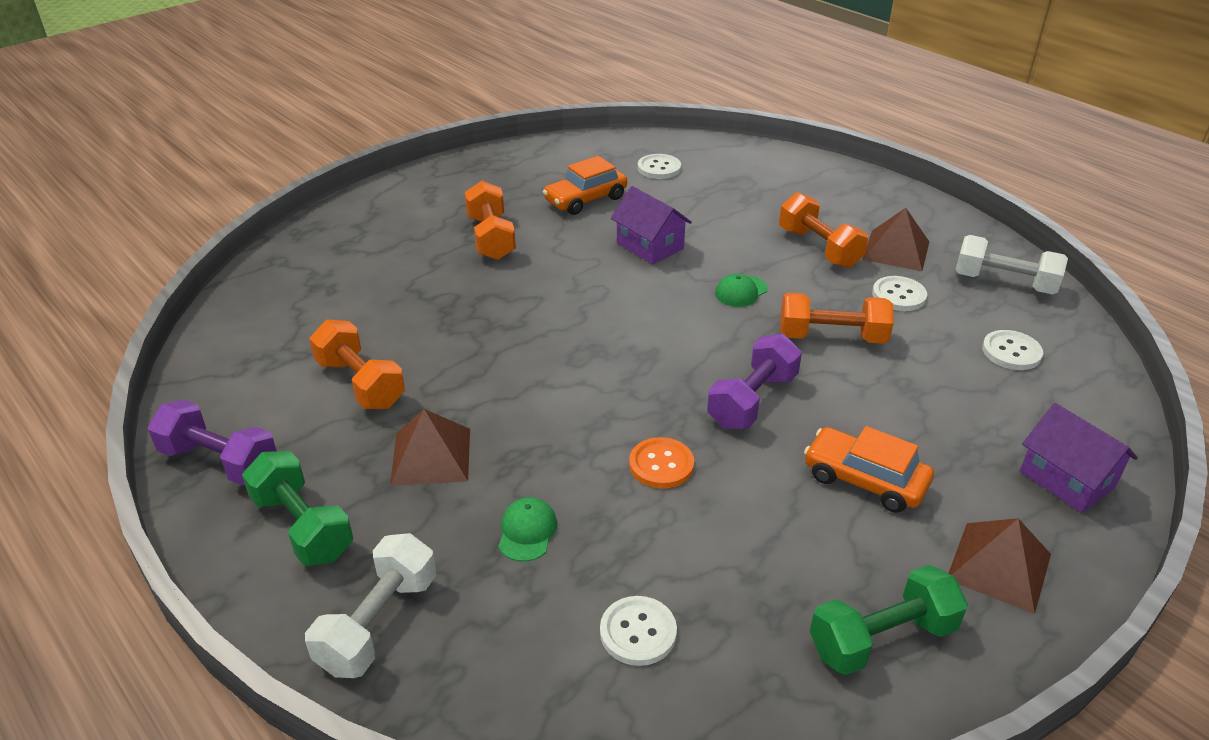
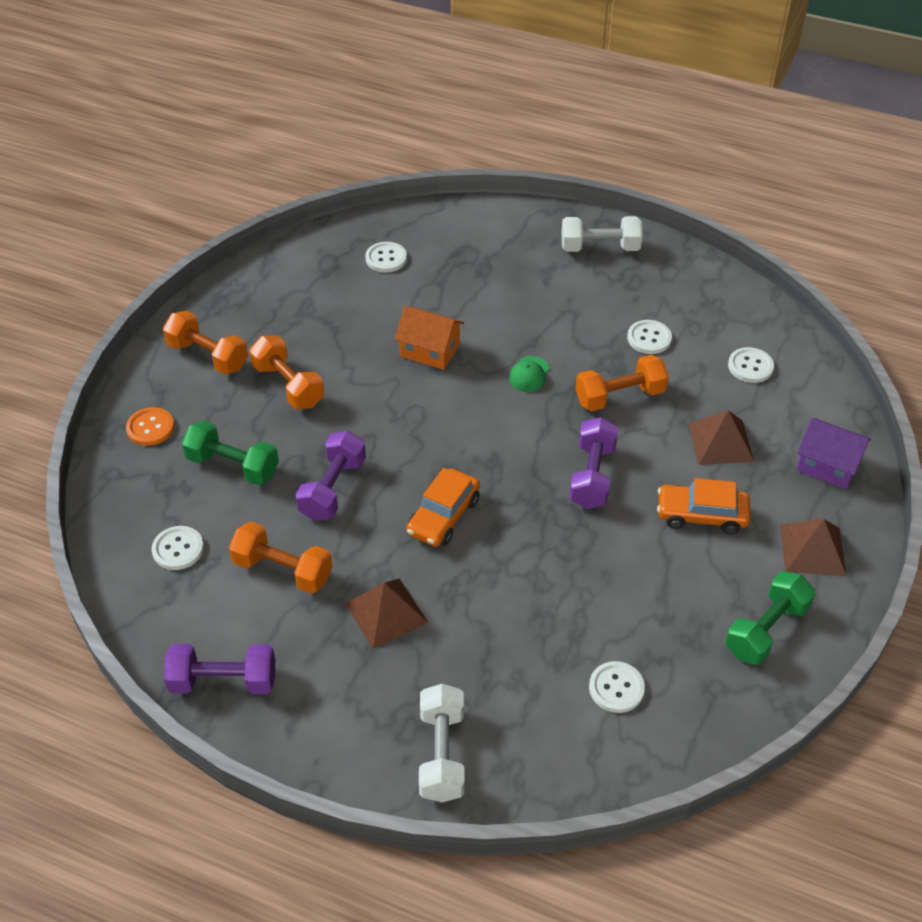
camera: 25 degrees left, 10 degrees up
(280, 335) = (178, 549): none -> white button
(302, 526) = (332, 707): green dumbbell -> green dumbbell (233, 466)
(465, 330) = (333, 489): none -> purple dumbbell
(527, 531) = (497, 645): green cap -> none
(585, 199) = (343, 315): orange car -> orange car (443, 516)
(650, 246) = (430, 350): purple house -> orange house
(661, 465) = (558, 555): orange button -> orange button (150, 428)
(819, 248) = (566, 308): orange dumbbell -> orange dumbbell (208, 356)
(896, 250) = (626, 292): brown pyramid -> brown pyramid (720, 442)
(1004, 283) = (719, 300): white dumbbell -> white dumbbell (600, 248)

